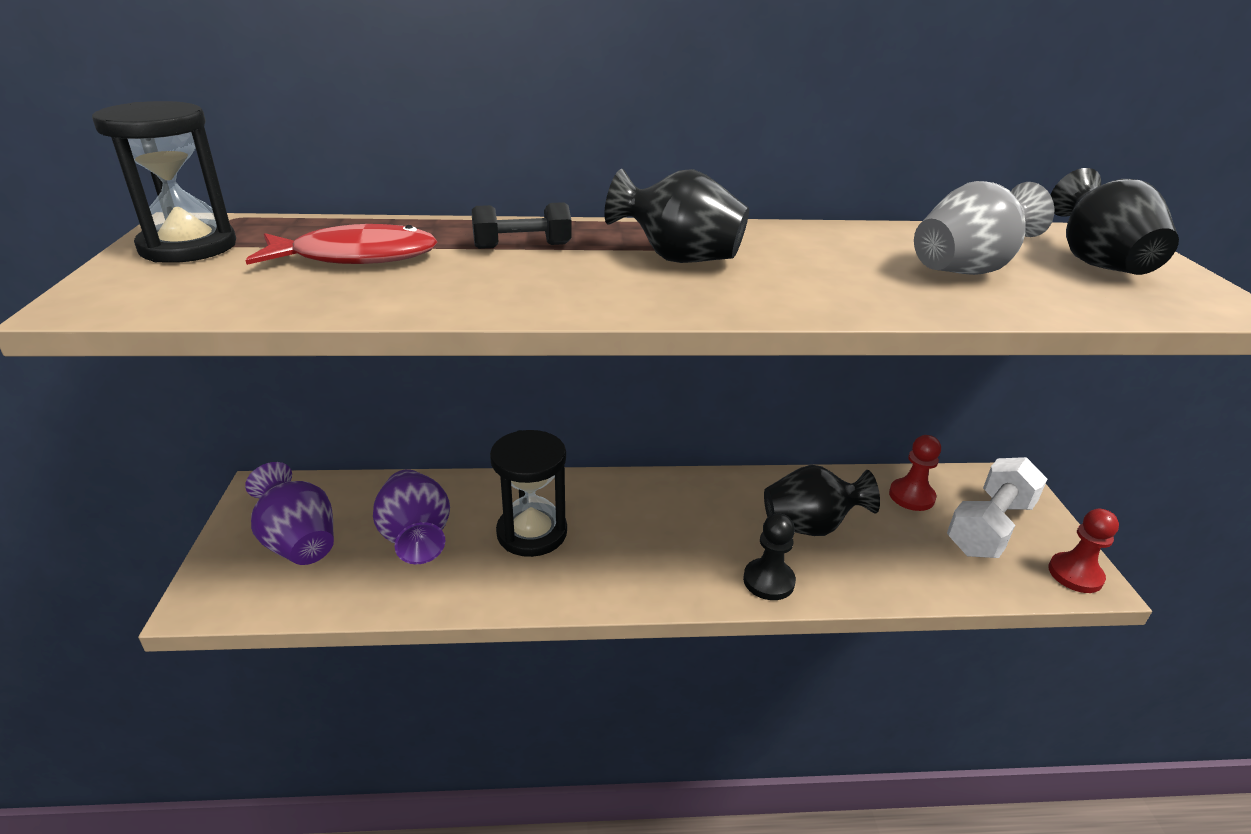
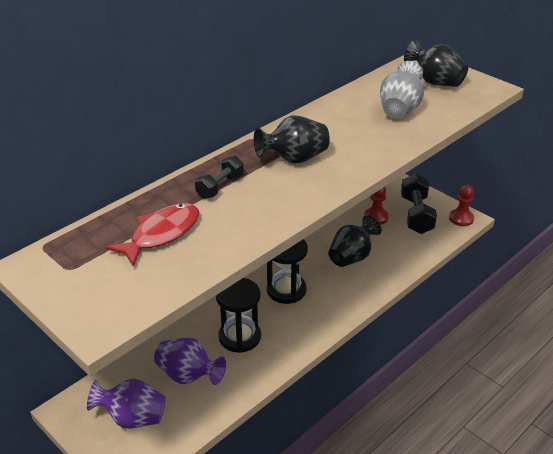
camera: 40 degrees left, 5 degrees up
(188, 247) = (66, 275): black hourglass -> black hourglass (286, 290)
(768, 581) = (361, 292): black pawn -> none
(989, 527) = (416, 215): white dumbbell -> black dumbbell

